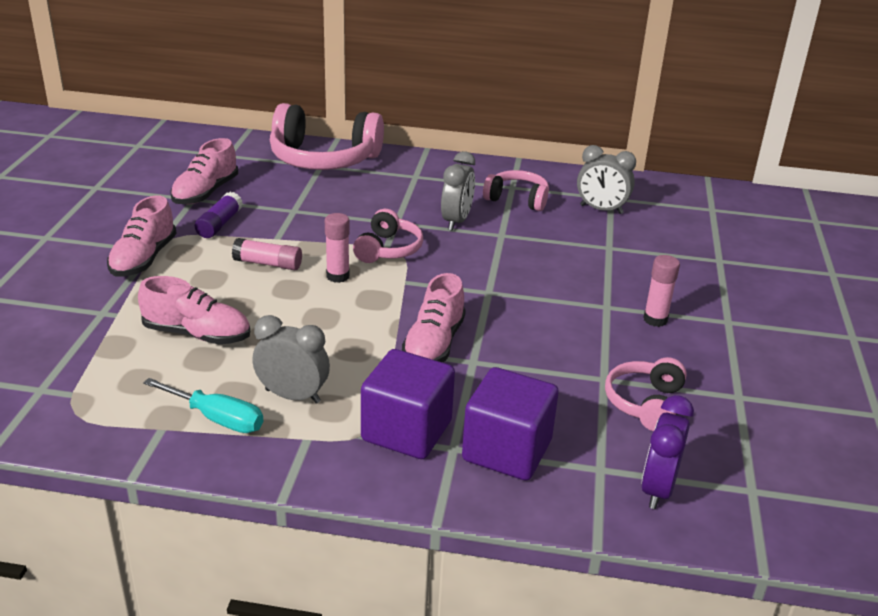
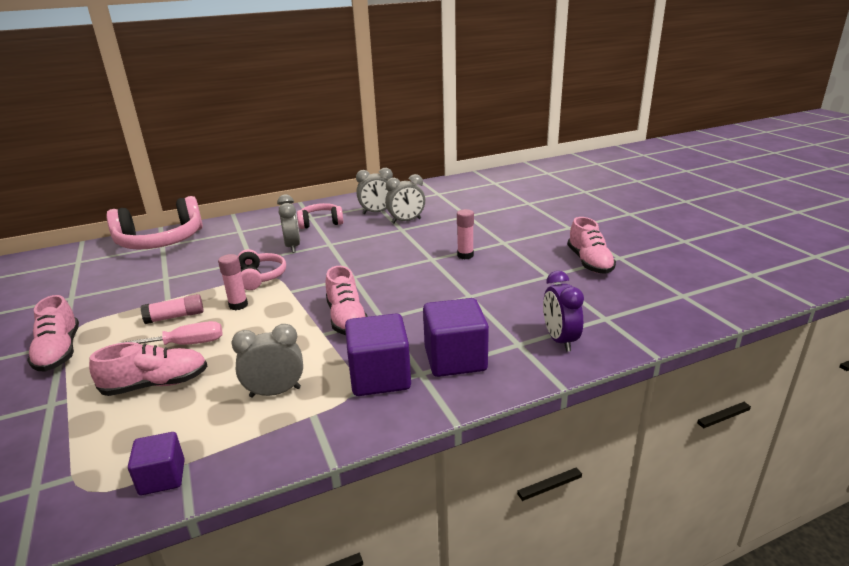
camera: 30 degrees left, 5 degrees down
(136, 432) = (162, 477): none -> purple cube
(205, 193) = (79, 290): pink shoe -> pink shoe (589, 262)
(217, 419) = (227, 434): turquoise screwdriver -> none
(219, 224) = (110, 306): purple glue stick -> none
(254, 301) = (186, 344): none -> pink screwdriver
(627, 237) = (406, 221): none -> grey clock
(645, 403) = (505, 299): pink headphones -> none

